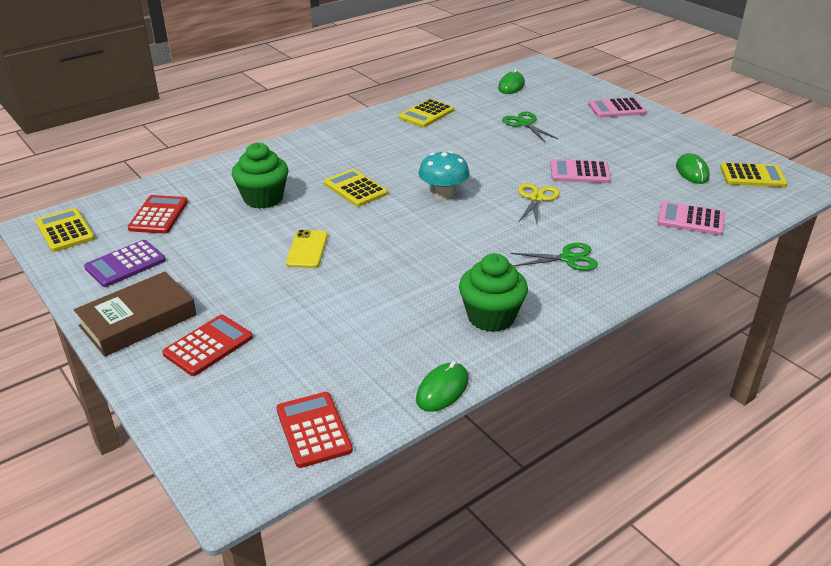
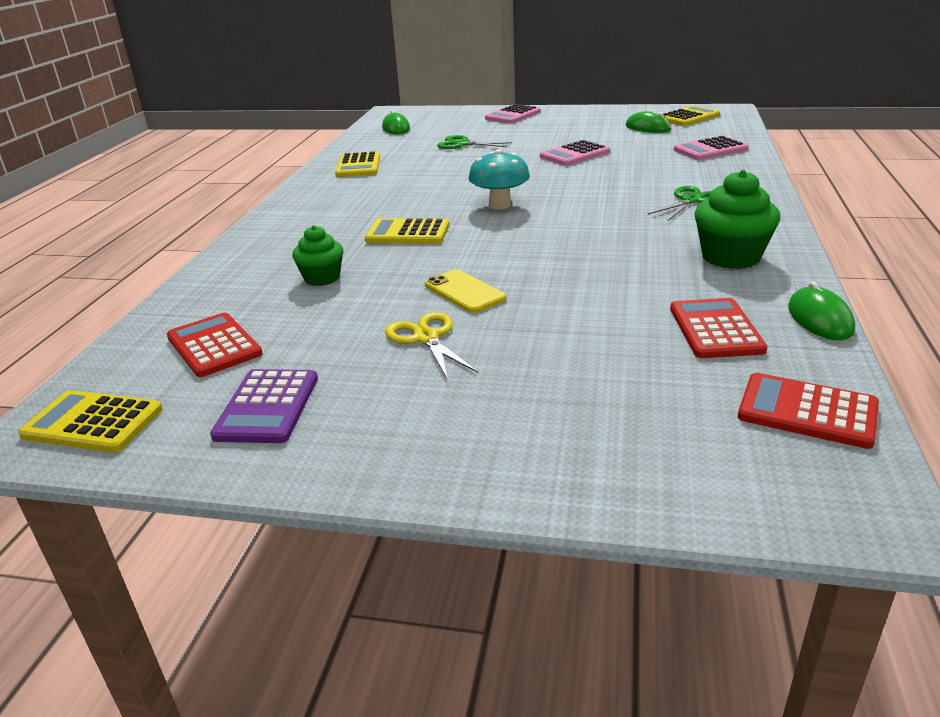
camera: 40 degrees left, 5 degrees down
(138, 320) = (407, 445): brown book -> none
(208, 345) = (545, 416): red calculator -> red calculator (715, 329)
(263, 198) = (322, 278): green cupcake -> green cupcake, size x0.63
(536, 198) = (581, 179): yellow scissors -> yellow scissors (426, 338)

